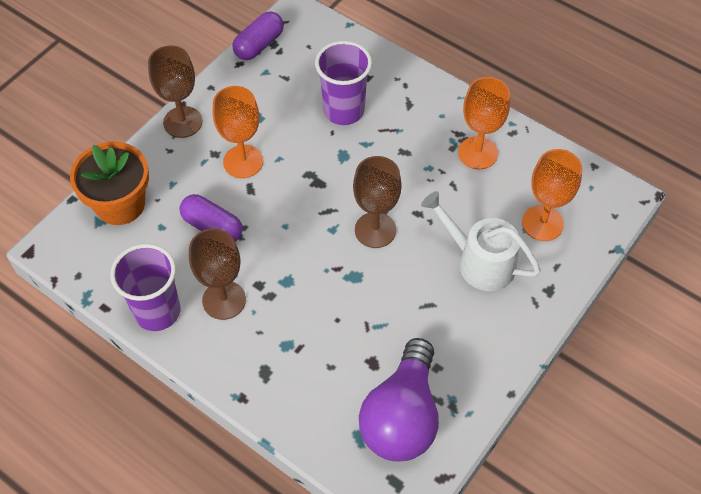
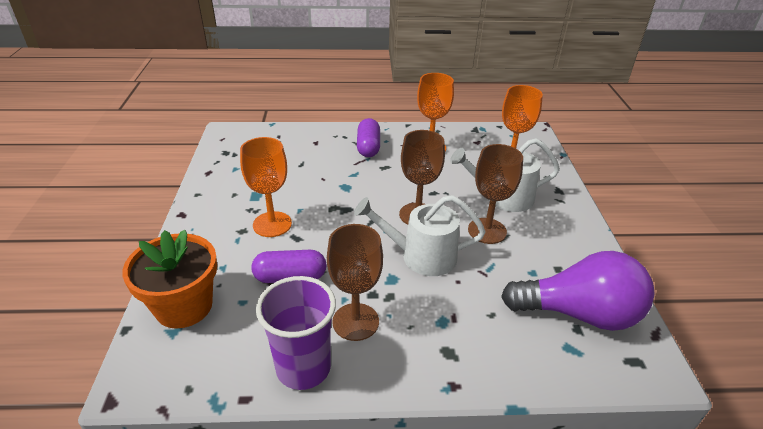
camera: 40 degrees left, 20 degrees down
(182, 122) = (193, 224): brown goblet -> brown goblet (487, 231)
(259, 45) = (214, 157): purple capsule -> purple capsule (368, 147)
(332, 275) = (421, 256): none -> white watering can
(343, 110) = (318, 164): purple cup -> none
(401, 416) = (579, 313): purple light bulb -> purple light bulb turned 60 degrees counterclockwise

